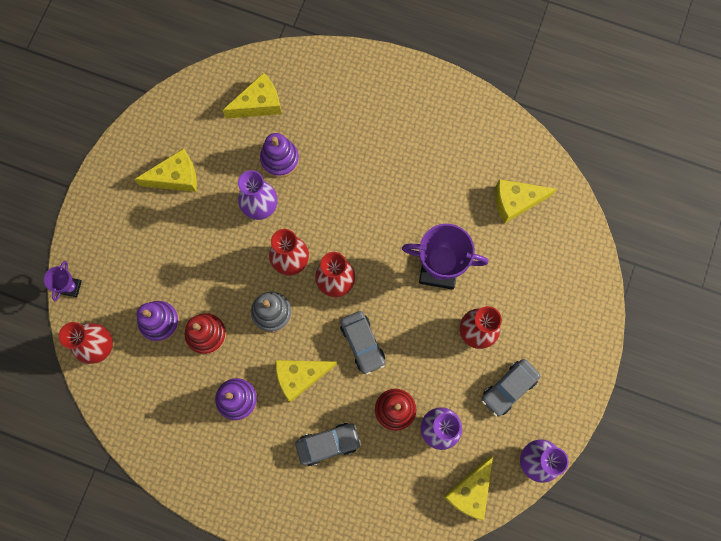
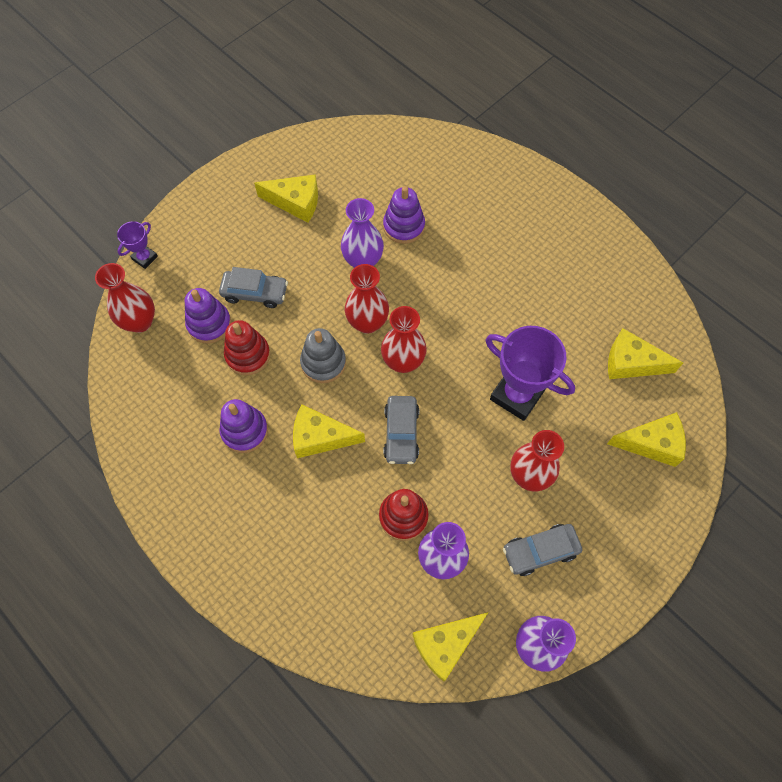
camera: 25 degrees right, 10 degrees down
(259, 104) = (408, 170): yellow cheese -> yellow cheese (651, 443)
(328, 444) = (314, 519): grey car -> grey car (255, 293)

